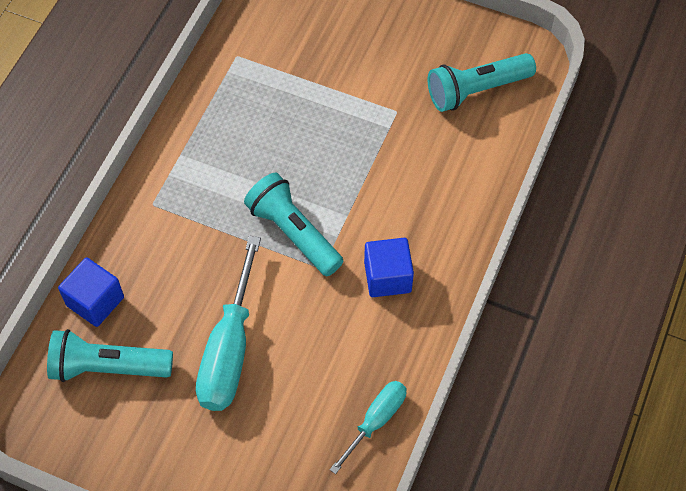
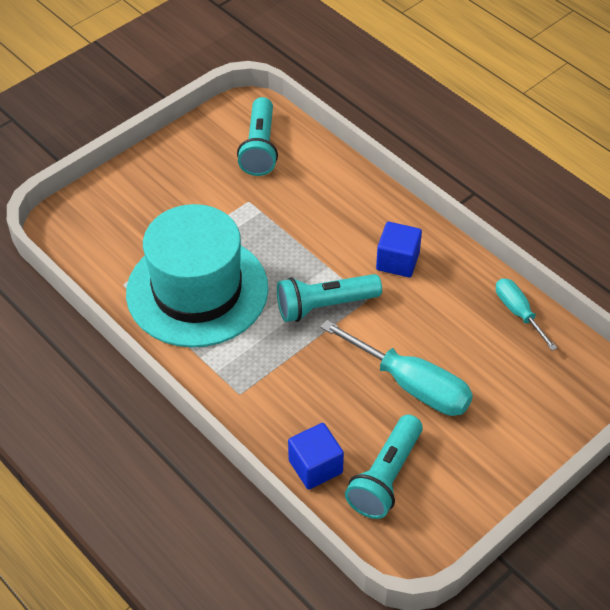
camera: 65 degrees left, 10 degrees down
(258, 117) = (197, 290): none -> turquoise hat

